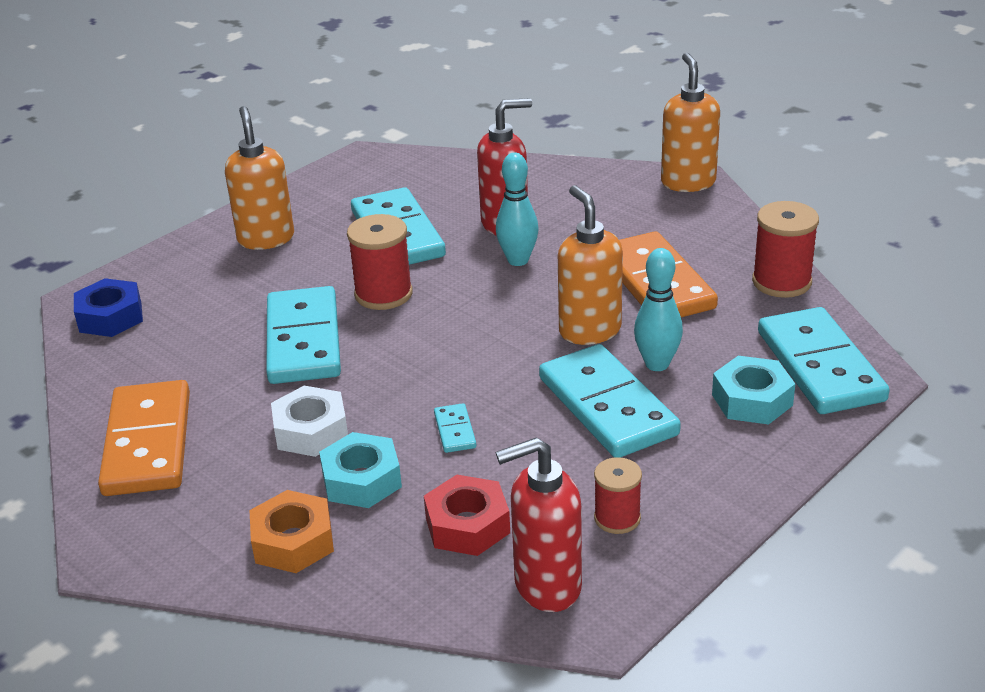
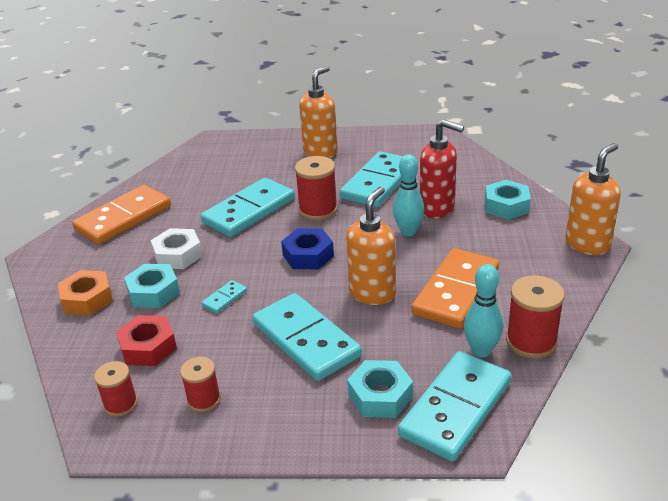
camera: 50 degrees right, 0 degrees up
(110, 317) = (206, 154): blue nut -> blue nut (308, 255)
(546, 586) = (121, 404): red soap dispenser -> red spool
(564, 187) = (506, 206): none -> turquoise nut
(608, 406) = (306, 340): turquoise domino -> turquoise domino turned 60 degrees counterclockwise
(657, 364) = (370, 336): turquoise bowling pin -> turquoise bowling pin (481, 351)

